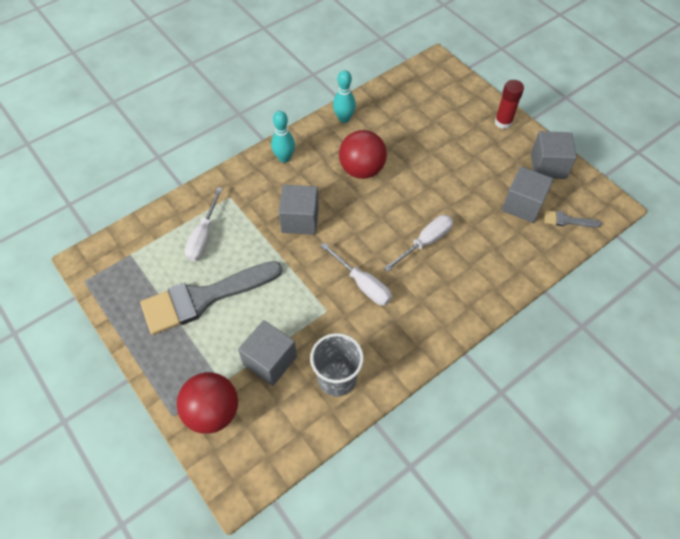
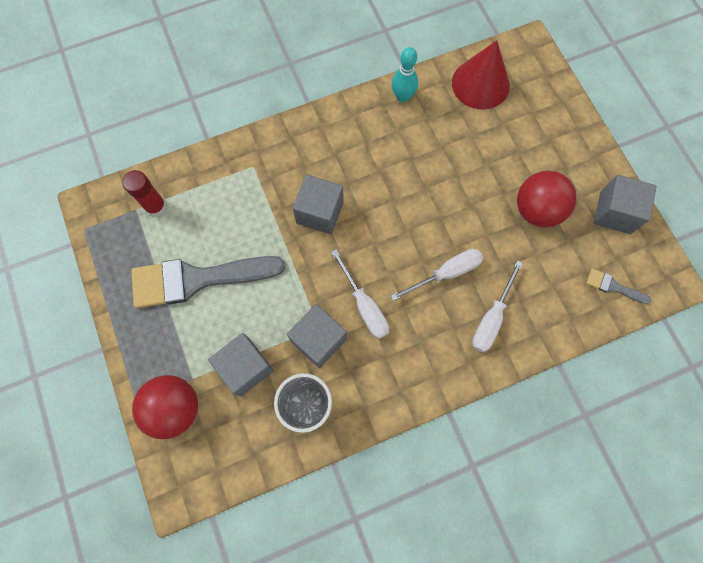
camera: 15 degrees right, 15 degrees up
(203, 236) = (214, 207): white screwdriver -> white screwdriver (491, 318)
(284, 158) = (323, 132): turquoise bowling pin -> none
(362, 170) = (403, 167): red ball -> red ball (537, 210)
(405, 96) = (480, 84): none -> red cone
(503, 122) = (582, 144): red glue stick -> red glue stick (156, 206)
(523, 205) = (569, 255): grey cube -> grey cube (319, 340)

